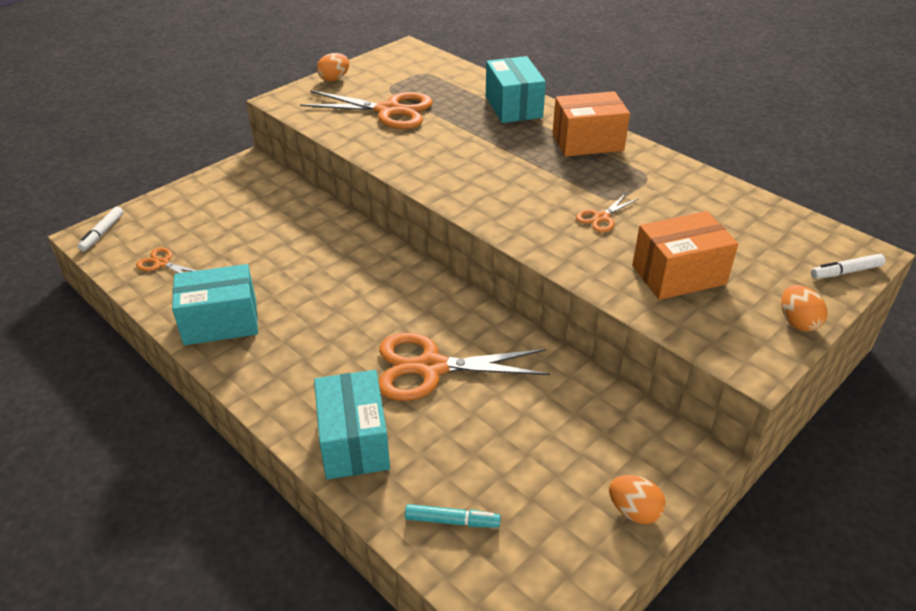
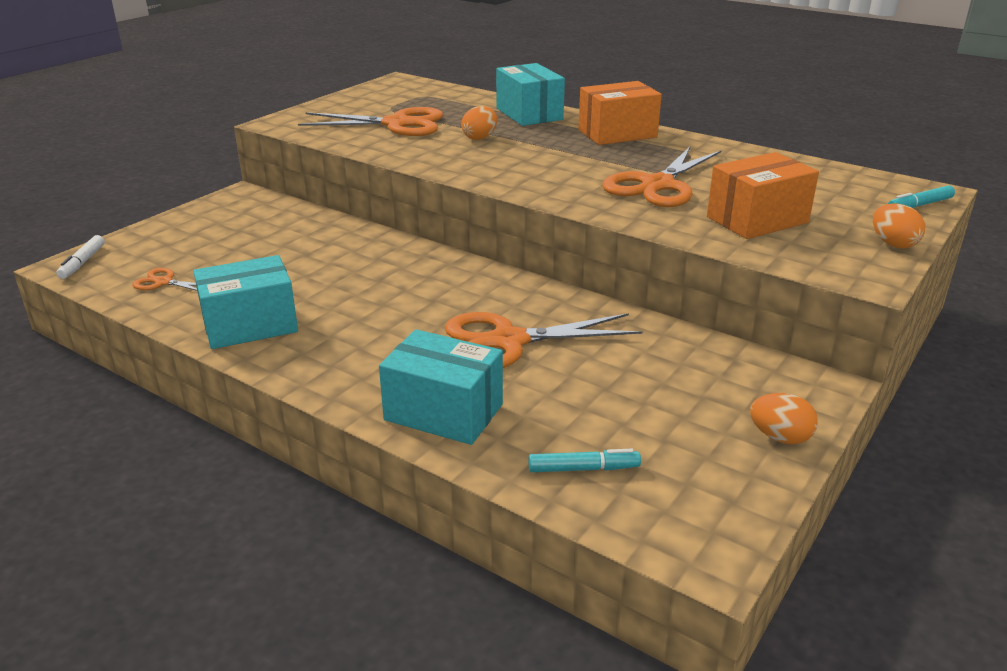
camera: 10 degrees left, 10 degrees down
(334, 79) = (328, 105): orange egg -> orange egg (480, 138)
(354, 441) = (443, 412): turquoise box -> turquoise box turned 45 degrees counterclockwise
(601, 217) = (658, 185): orange scissors -> orange scissors, size x2.09
(845, 272) = (919, 205): white marker -> turquoise marker

